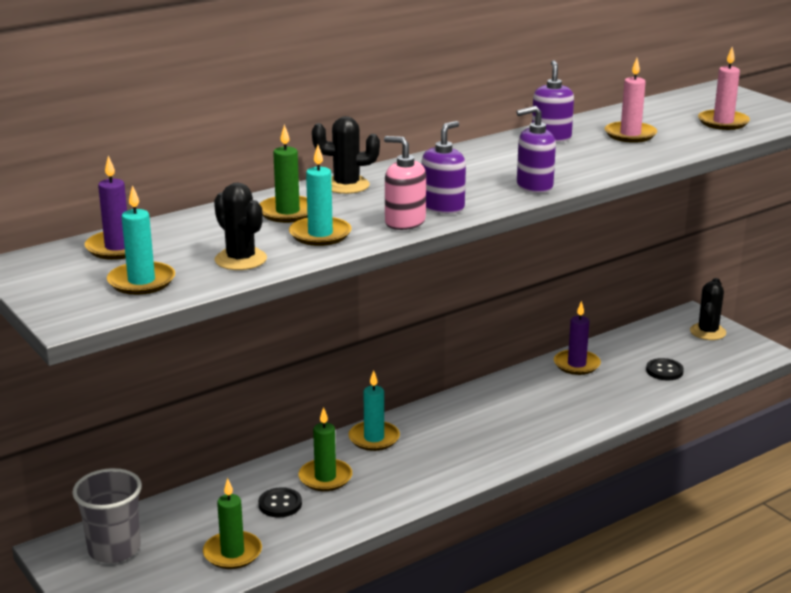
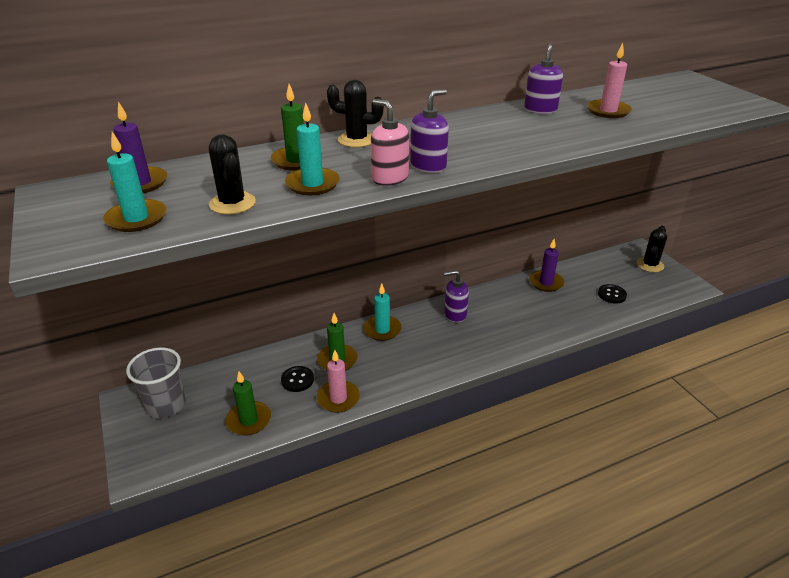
camera: 10 degrees right, 10 degrees up
(534, 186) = (514, 152): purple soap dispenser -> purple soap dispenser (455, 314)
(723, 122) = (690, 105): pink candle -> pink candle (338, 398)

